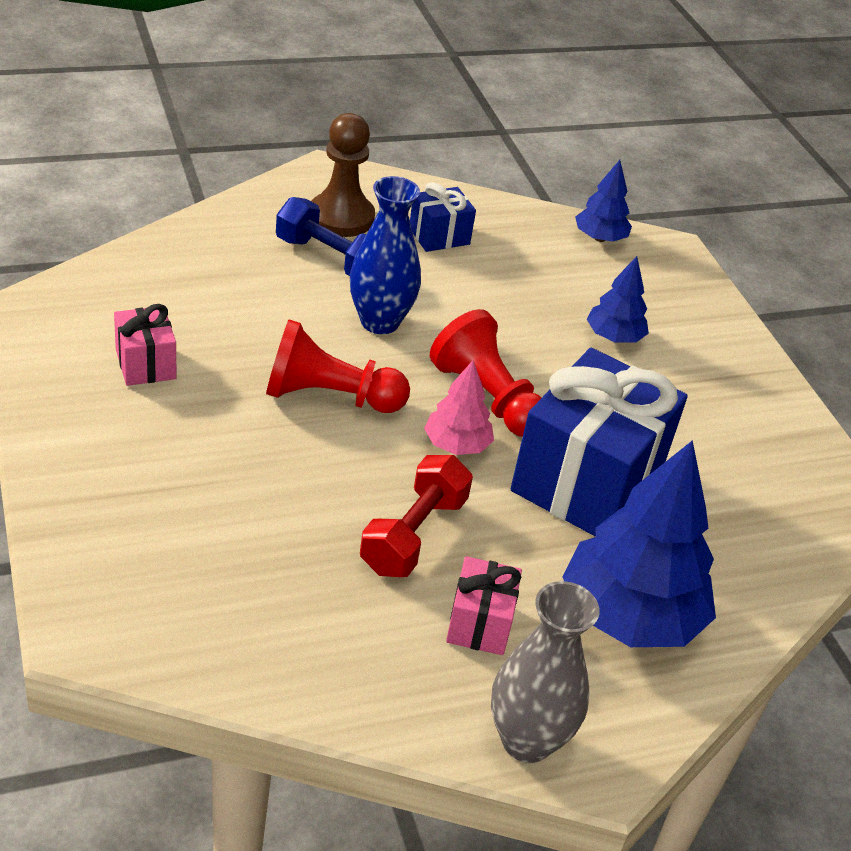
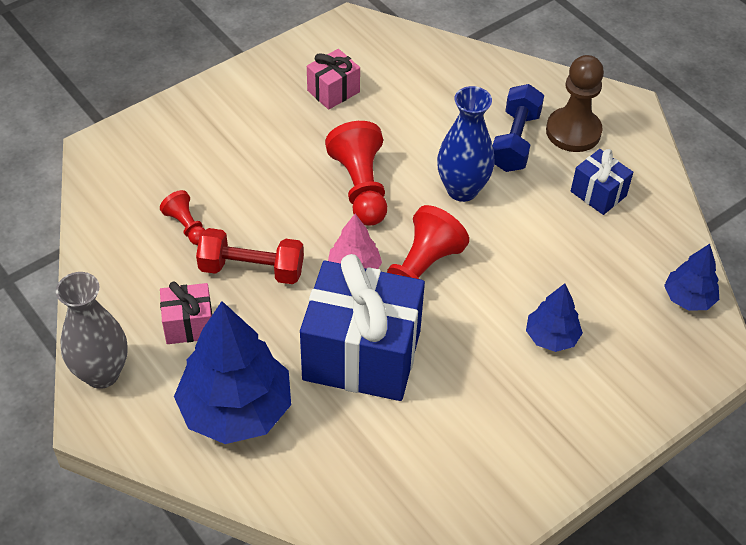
camera: 75 degrees right, 10 degrees up
(304, 577) = (186, 226): none -> red pawn

